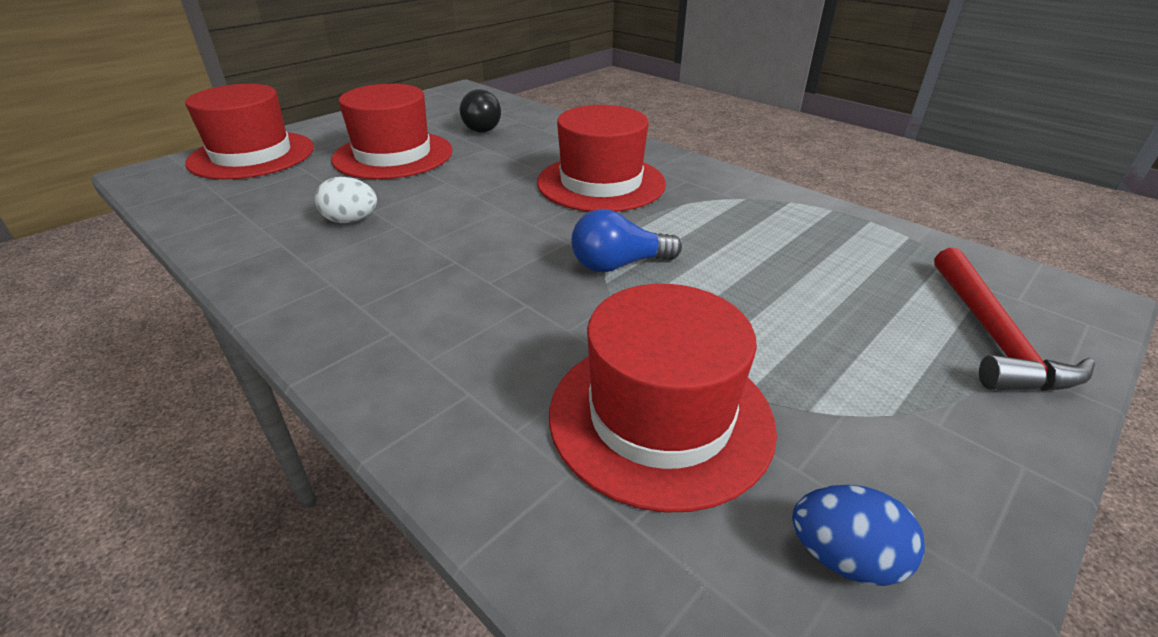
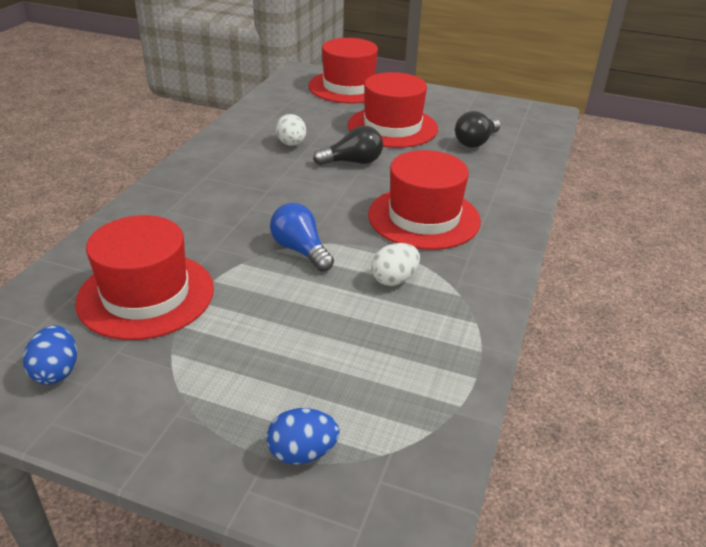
camera: 65 degrees right, 0 degrees up
(446, 193) = (353, 162): none -> black light bulb
(706, 223) = (394, 279): none -> white egg
(992, 336) = (302, 453): red hammer -> blue egg

